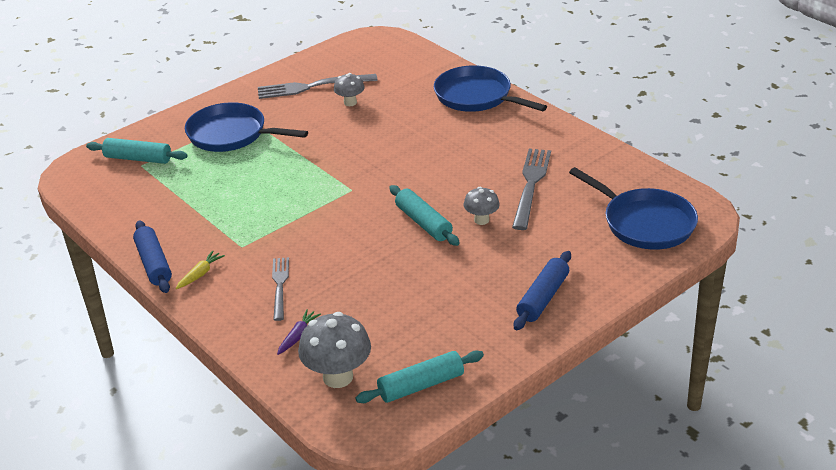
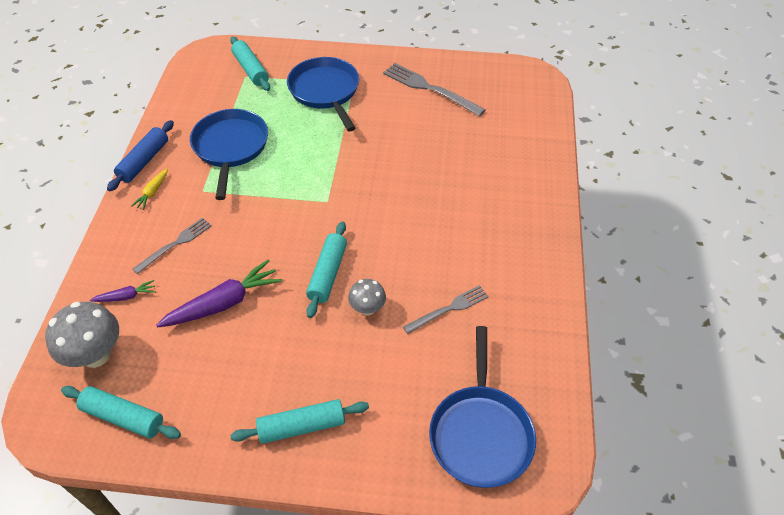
camera: 45 degrees right, 15 degrees up
(200, 274) = (152, 192): yellow carrot -> yellow carrot turned 120 degrees clockwise
(350, 102) = (434, 122): grey mushroom -> none
(379, 286) = (224, 303): none -> purple carrot
(476, 96) = (530, 187): blue pan -> blue pan (230, 147)
(531, 185) = (449, 309): grey fork -> grey fork, size x0.64
(542, 298) = (301, 426): blue rolling pin -> turquoise rolling pin

